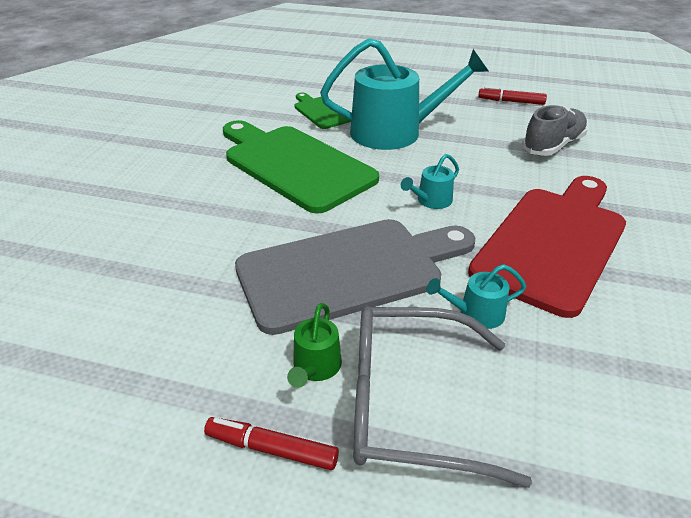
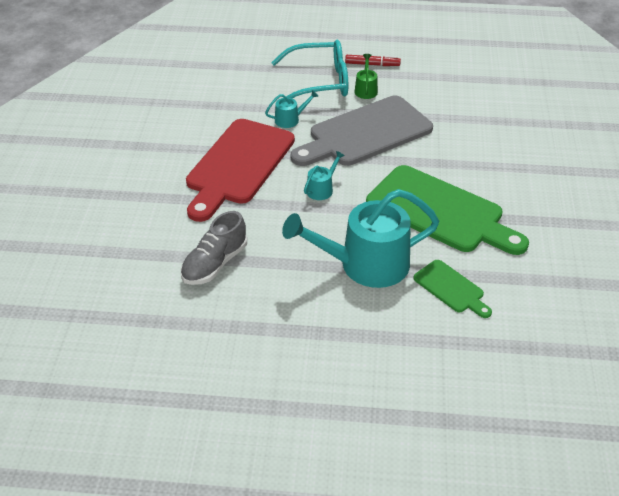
camera: 170 degrees right, 5 degrees up
(410, 404) = (319, 82): grey glasses -> turquoise glasses
(511, 101) = (244, 336): red marker -> none

